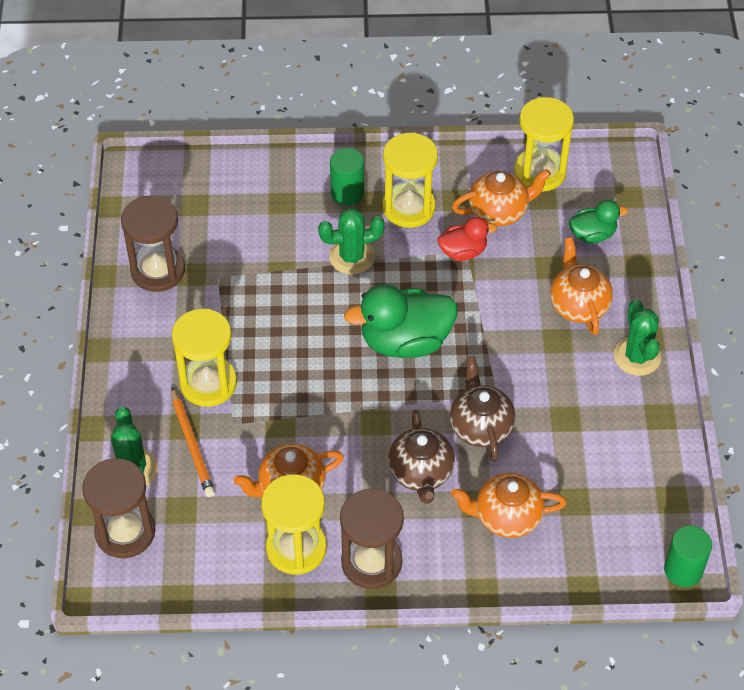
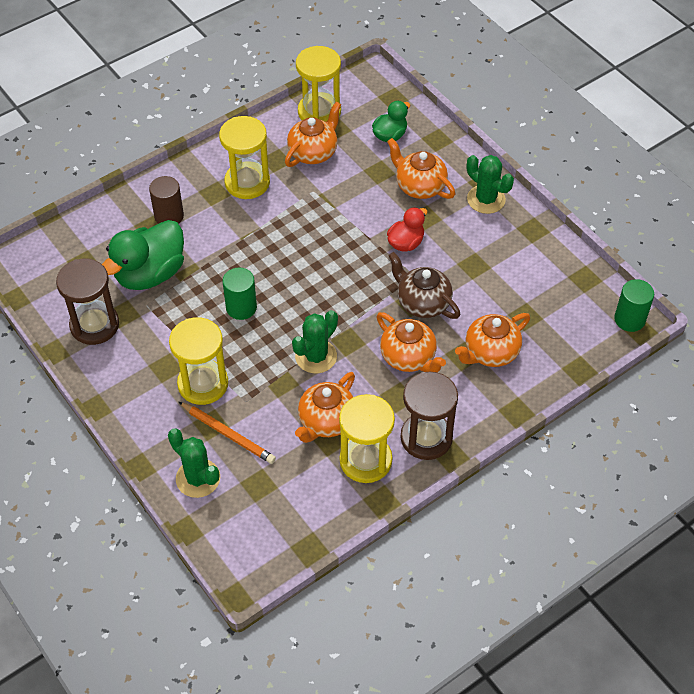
camera: 35 degrees left, 0 degrees up
(125, 532) = (230, 526): brown hourglass -> none
(308, 201) = (169, 216): none -> brown cylinder
(347, 193) = (193, 195): green cylinder -> green cylinder (241, 307)
(352, 257) = (234, 238): green cactus -> green cactus (316, 356)
(405, 341) = (322, 275): green duck -> green duck (150, 274)
(421, 473) = (409, 357): brown teapot -> orange teapot
(463, 252) = (311, 192): red duck -> red duck (406, 243)

